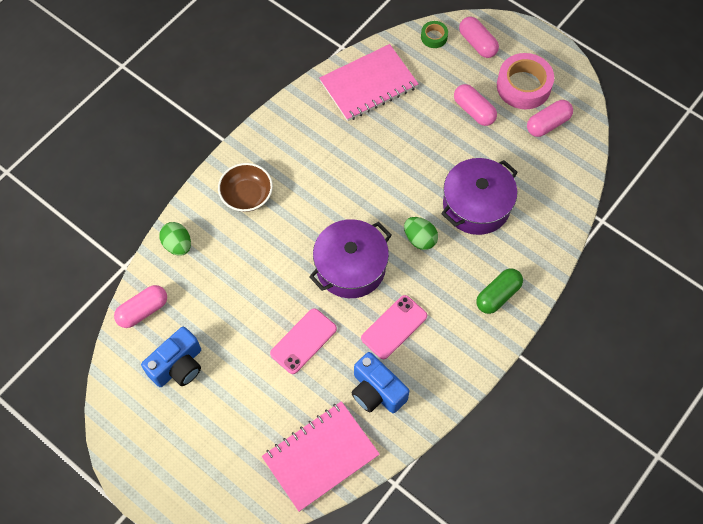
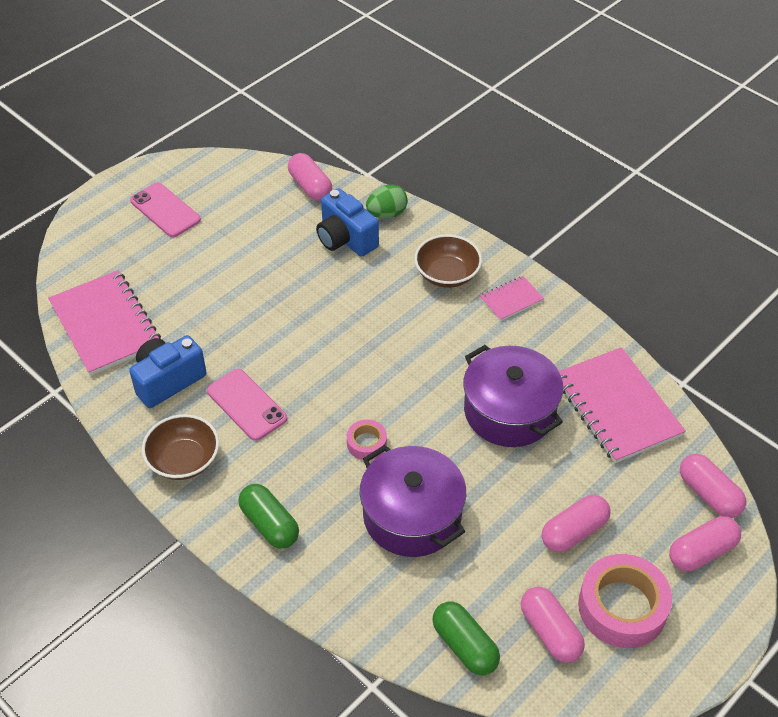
camera: 95 degrees right, 15 degrees down
(178, 366) = (240, 213): blue camera -> blue camera (345, 239)
(272, 150) = (511, 299): none -> pink notebook
(303, 341) = (246, 317): pink phone -> pink phone (165, 210)
(350, 267) = (336, 367): purple pot -> purple pot (509, 411)
(419, 239) = (366, 443): green egg -> pink tape
(434, 37) = (709, 494): green tape -> pink capsule
(451, 364) = (184, 460): none -> brown bowl
(566, 170) = (464, 646): none -> green capsule

